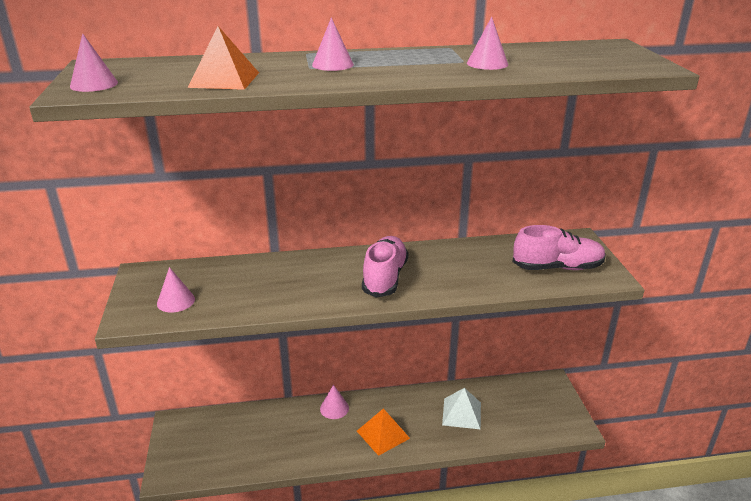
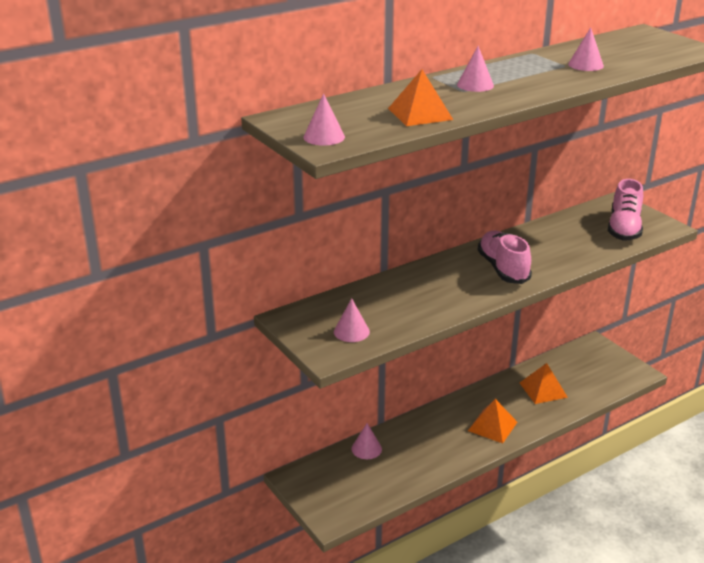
camera: 25 degrees left, 0 degrees up
(334, 408) = (432, 419): pink cone -> pink cone (366, 449)
(462, 413) = (543, 390): white pyramid -> orange pyramid
(557, 267) = (624, 228): pink shoe -> pink shoe turned 135 degrees clockwise

